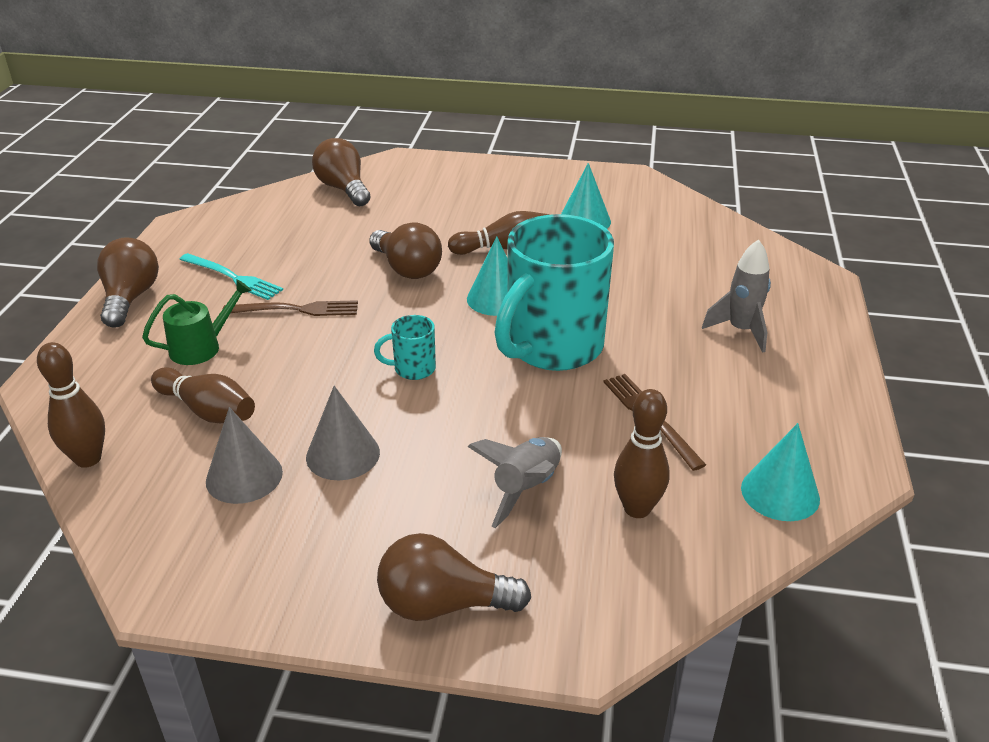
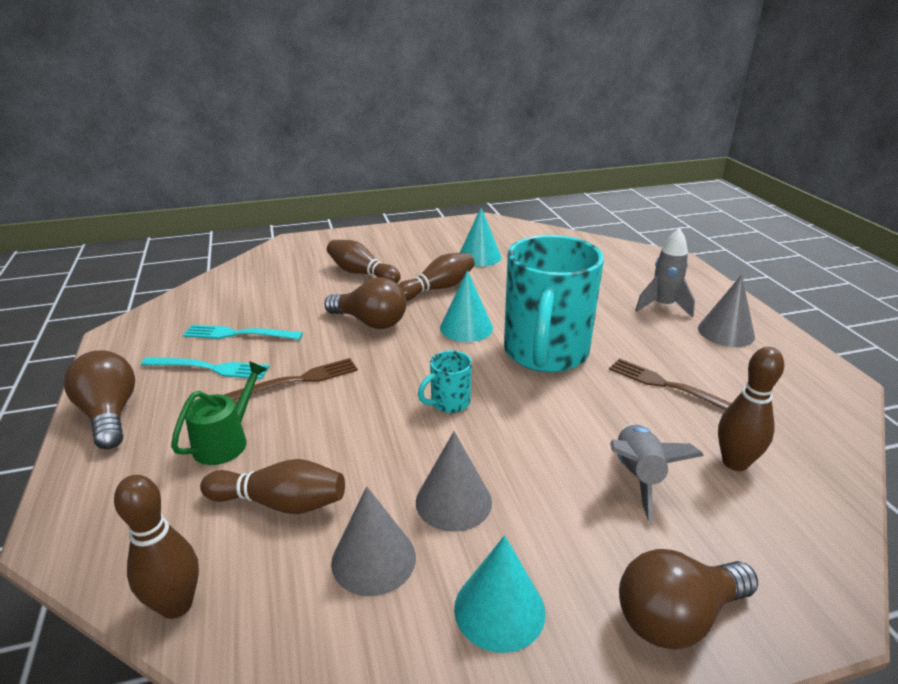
camera: 25 degrees left, 5 degrees down
(279, 250) = (238, 334): none -> turquoise fork
(343, 189) = (260, 273): brown light bulb -> none
(441, 212) = (362, 273): none -> brown bowling pin
(780, 493) = (812, 415): turquoise cone -> turquoise cone (499, 609)
(784, 379) = (726, 332): none -> grey cone

